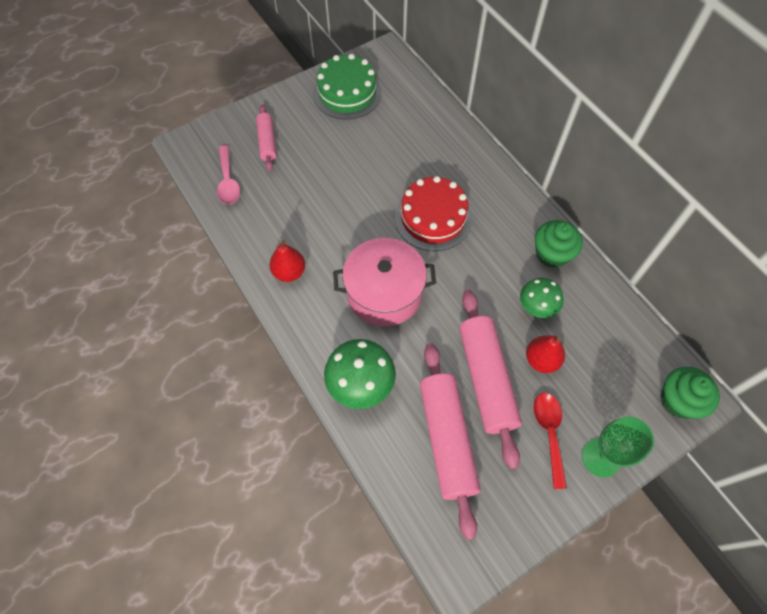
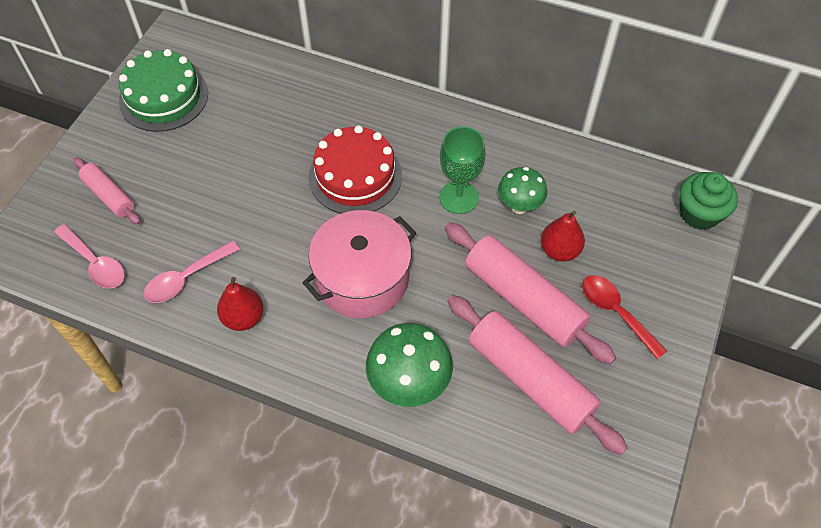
camera: 35 degrees left, 5 degrees down
(274, 224) = (186, 278): none -> pink spoon
(552, 254) = (496, 146): green cupcake -> none
(601, 458) = (674, 305): green goblet -> green goblet (459, 197)

